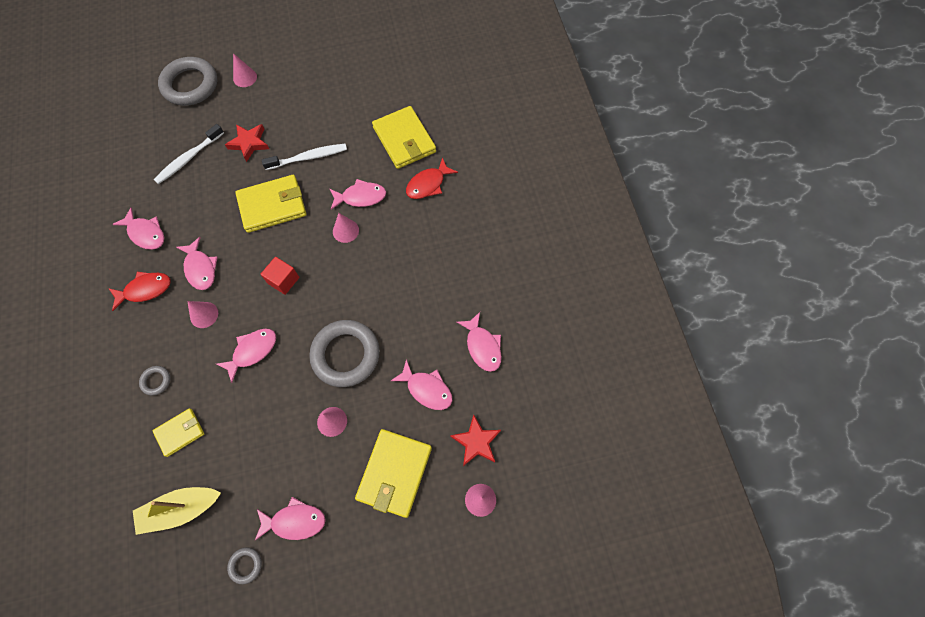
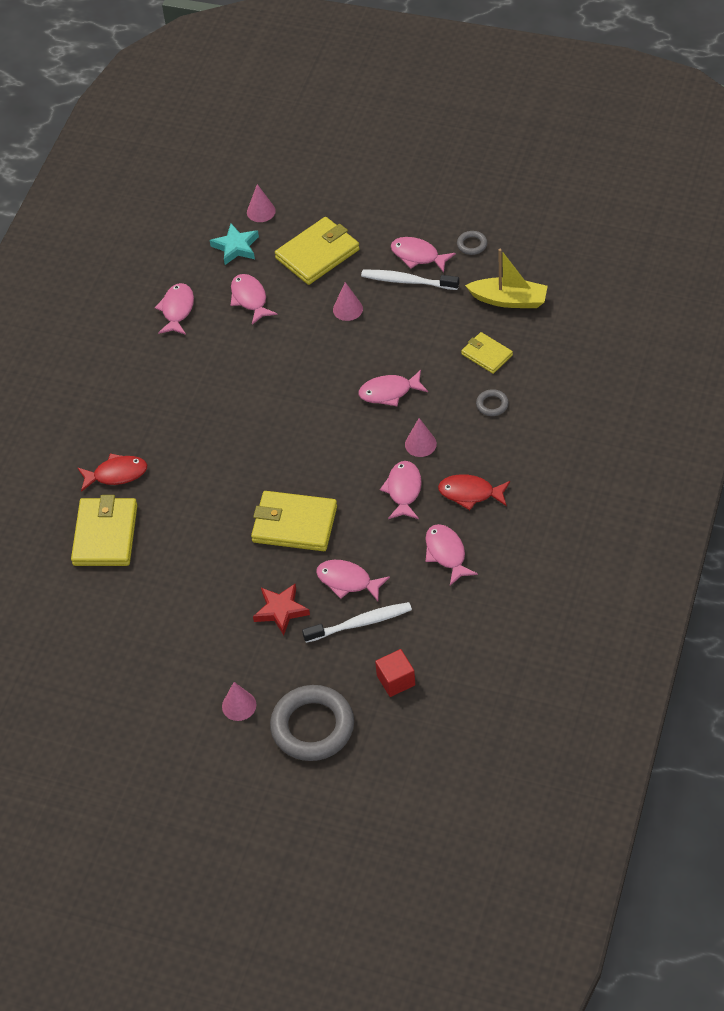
camera: 145 degrees left, 15 degrees down
(180, 432) = (486, 354): yellow wallet -> yellow wallet turned 45 degrees clockwise
(283, 280) = (325, 443): red cube -> red cube (396, 680)
(308, 157) = (224, 562): white toothbrush -> white toothbrush (408, 281)
(345, 231) = (234, 464): pink cone -> none
(346, 355) = (304, 353): grey ring -> none
(361, 197) = (195, 492): pink fish -> pink fish (347, 581)
(476, 442) = (236, 247): red star -> turquoise star

